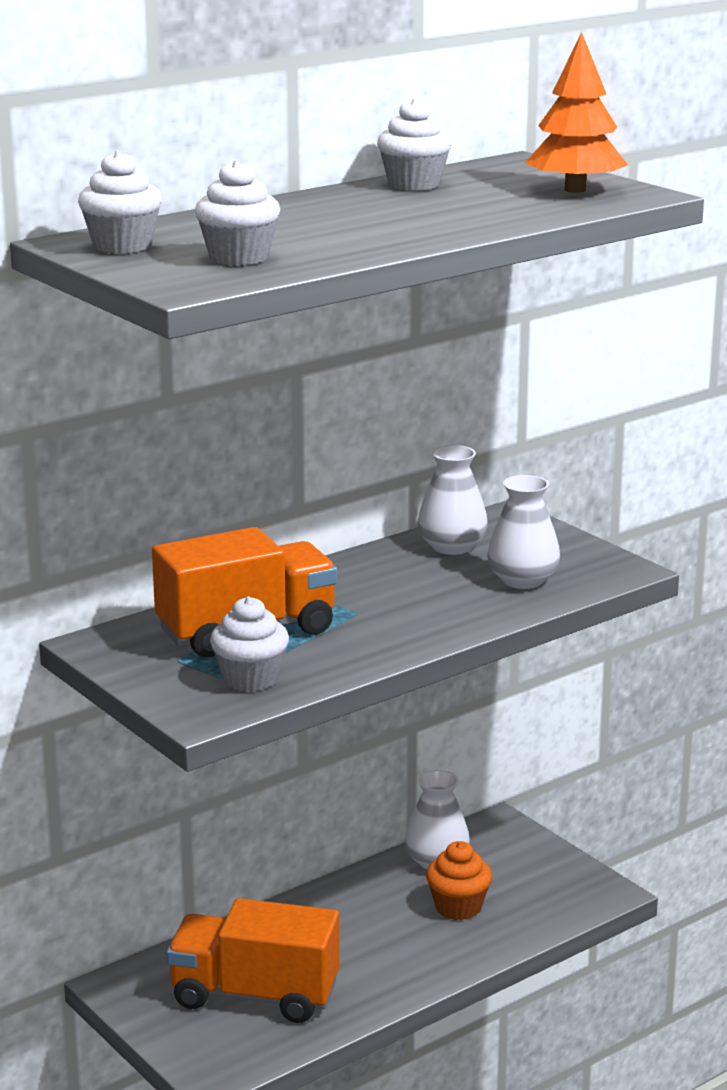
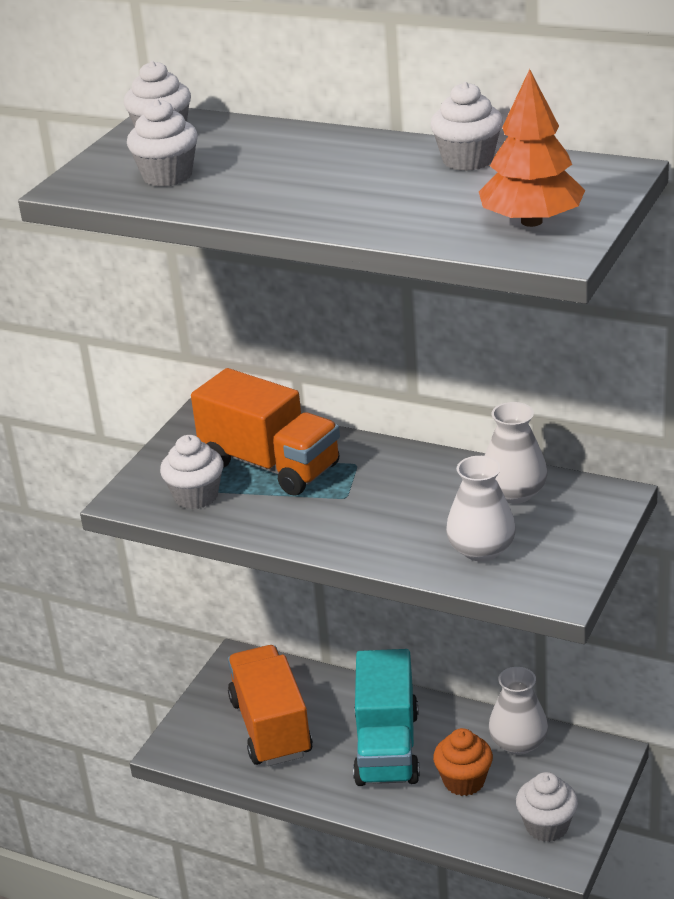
camera: 65 degrees right, 10 degrees up
(365, 934) = (387, 747): none -> turquoise truck
(560, 885) = (547, 826): none -> white cupcake

